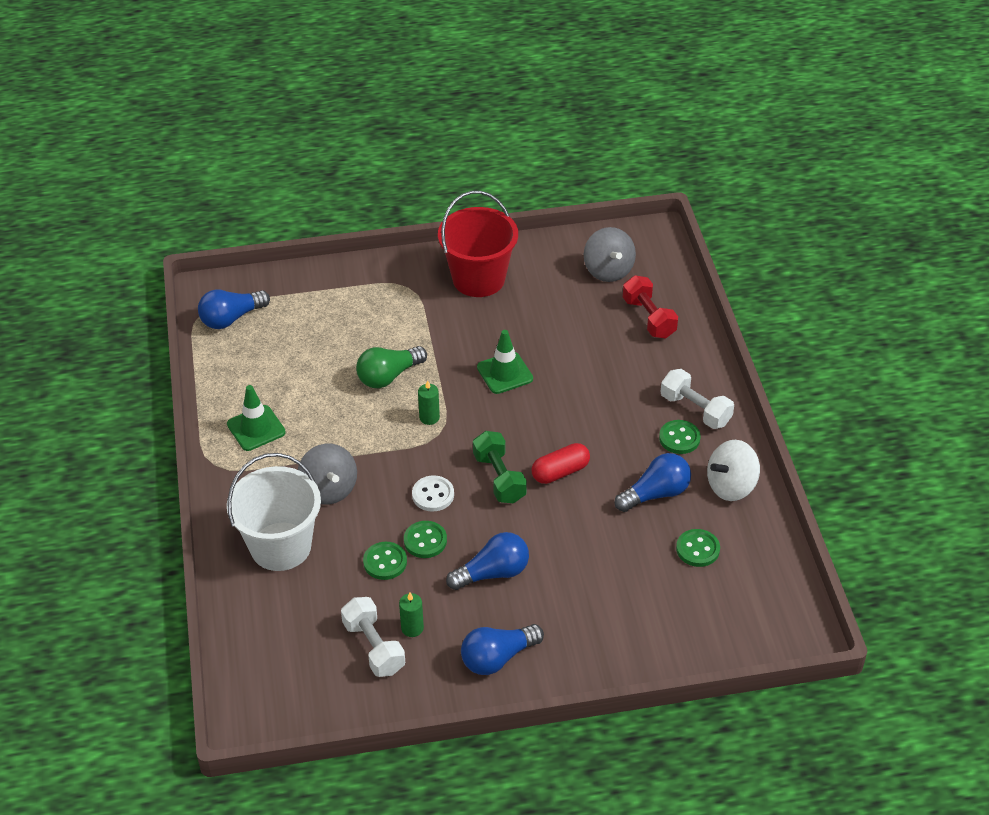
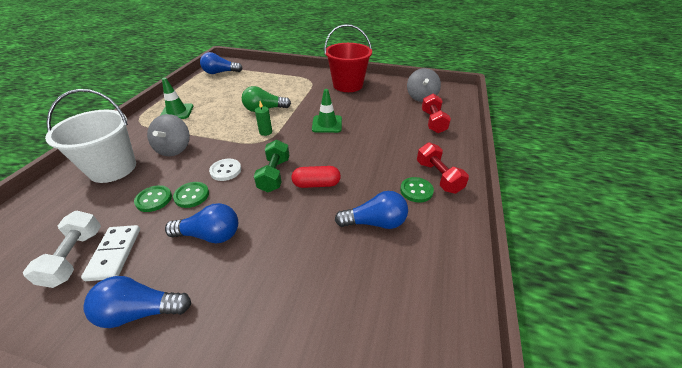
camera: 25 degrees right, 5 degrees down
(412, 628) = (115, 253): green candle -> white domino
(695, 410) = (438, 177): white dumbbell -> red dumbbell
(697, 549) = (384, 282): green button -> none
(731, 486) = (441, 238): white spinning top -> none

